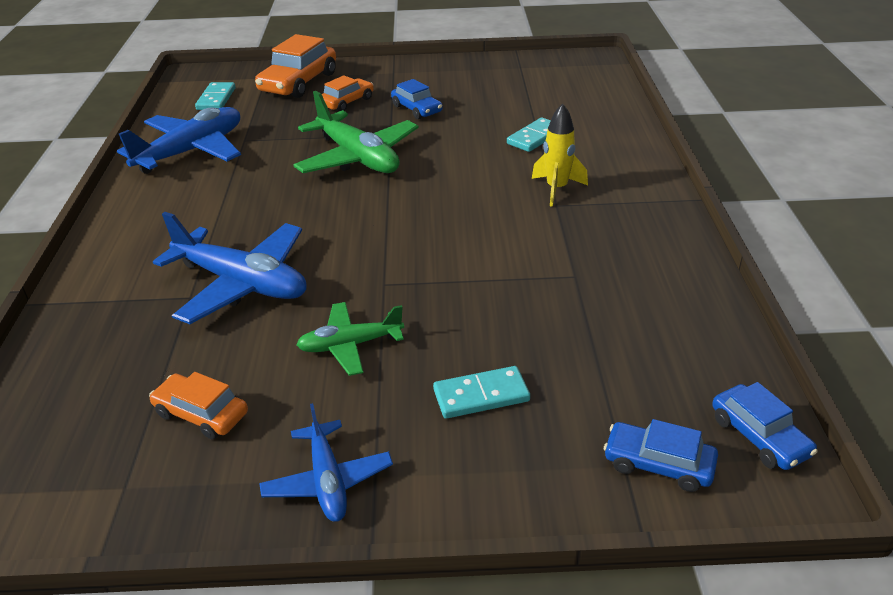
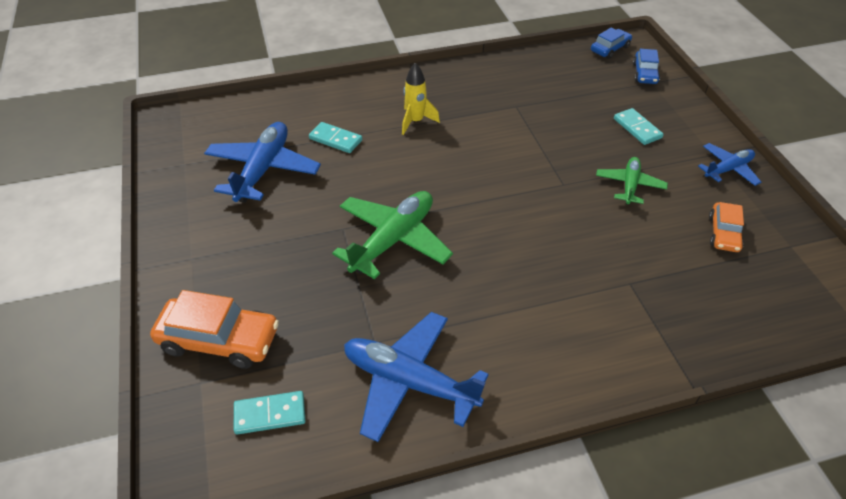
camera: 105 degrees left, 10 degrees up
(242, 283) = (600, 258): blue plane -> blue plane (263, 170)
(347, 102) = (272, 279): orange car -> none
(350, 345) = (629, 185): green plane -> green plane turned 135 degrees counterclockwise
(417, 109) = (286, 220): blue car -> none

